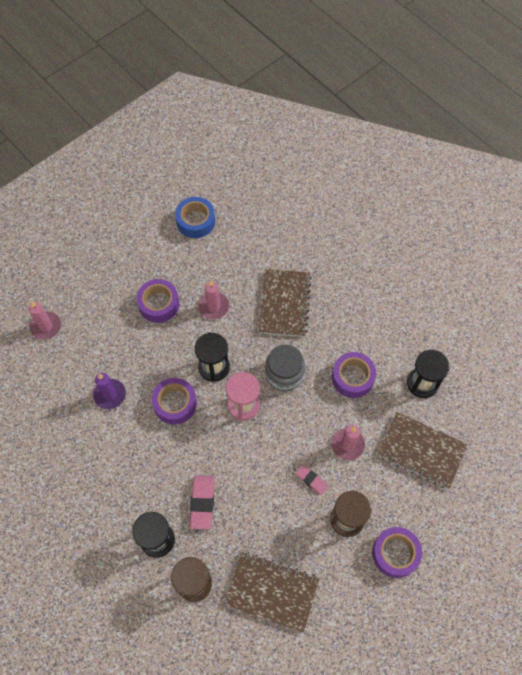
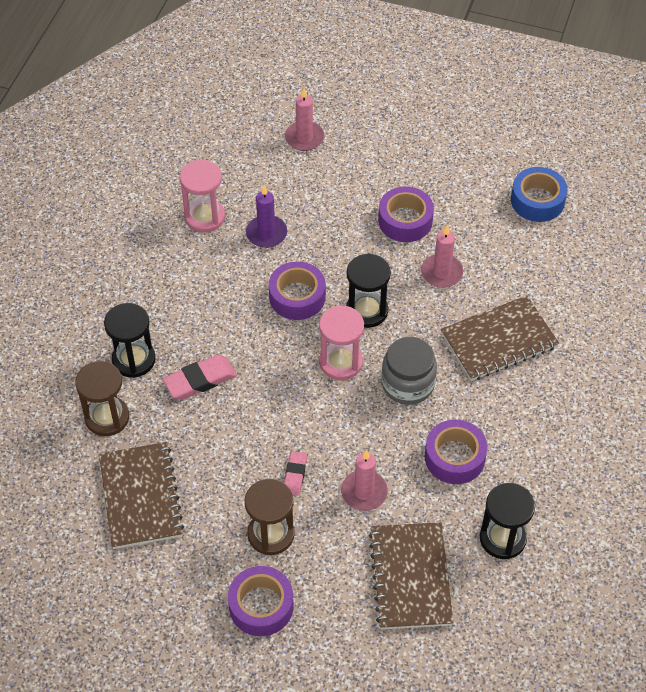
camera: 60 degrees right, 10 degrees down
(67, 428) = (204, 217): none -> pink hourglass

